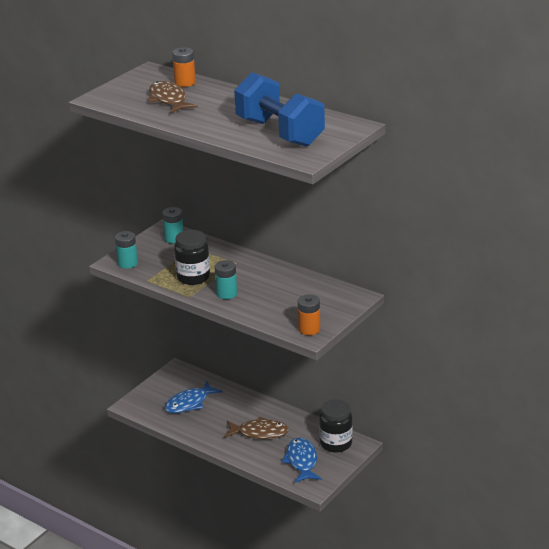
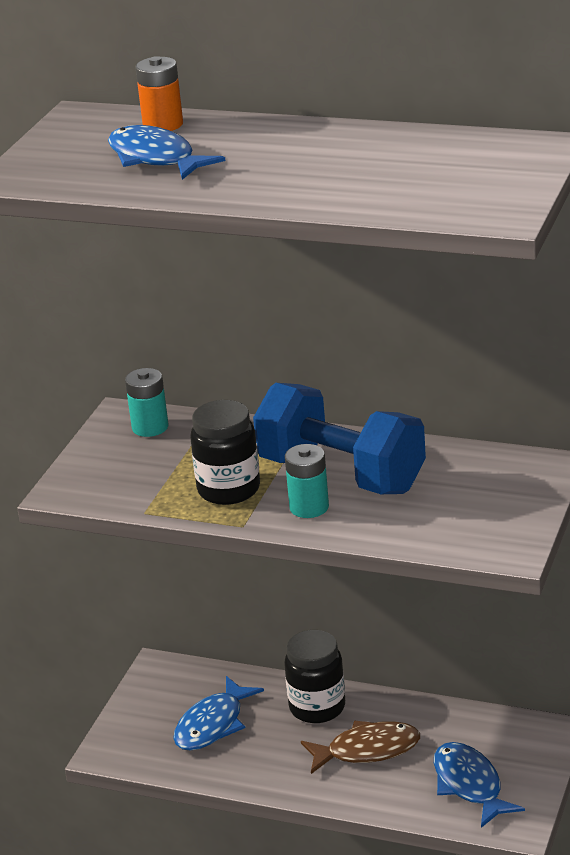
camera: 15 degrees left, 0 degrees up
(127, 263) = (90, 488): turquoise battery -> none
(168, 100) = (155, 158): brown fish -> blue fish
(280, 132) = (413, 179): blue dumbbell -> blue dumbbell (342, 474)
(309, 329) = (500, 541): orange battery -> none
(336, 443) = (511, 739): black jar -> black jar (317, 707)

